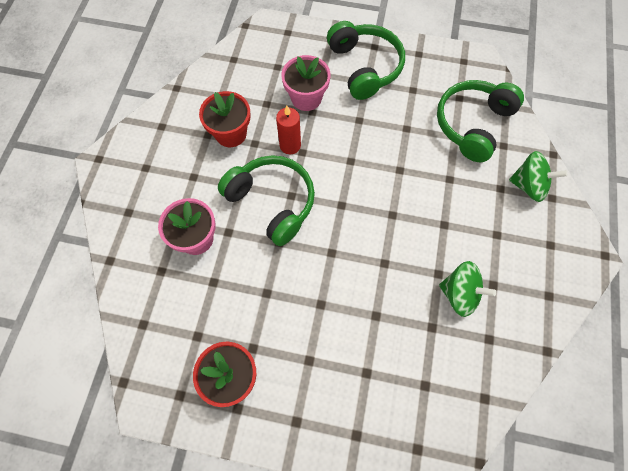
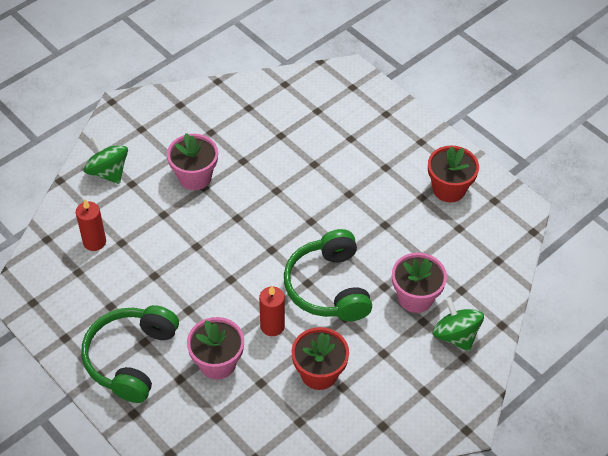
camera: 145 degrees left, 15 degrees down
(459, 294) = (241, 141): green spinning top -> green spinning top (455, 335)
(460, 228) = (195, 177): none -> pink flower pot
(473, 125) = (94, 242): green headphones -> red candle

